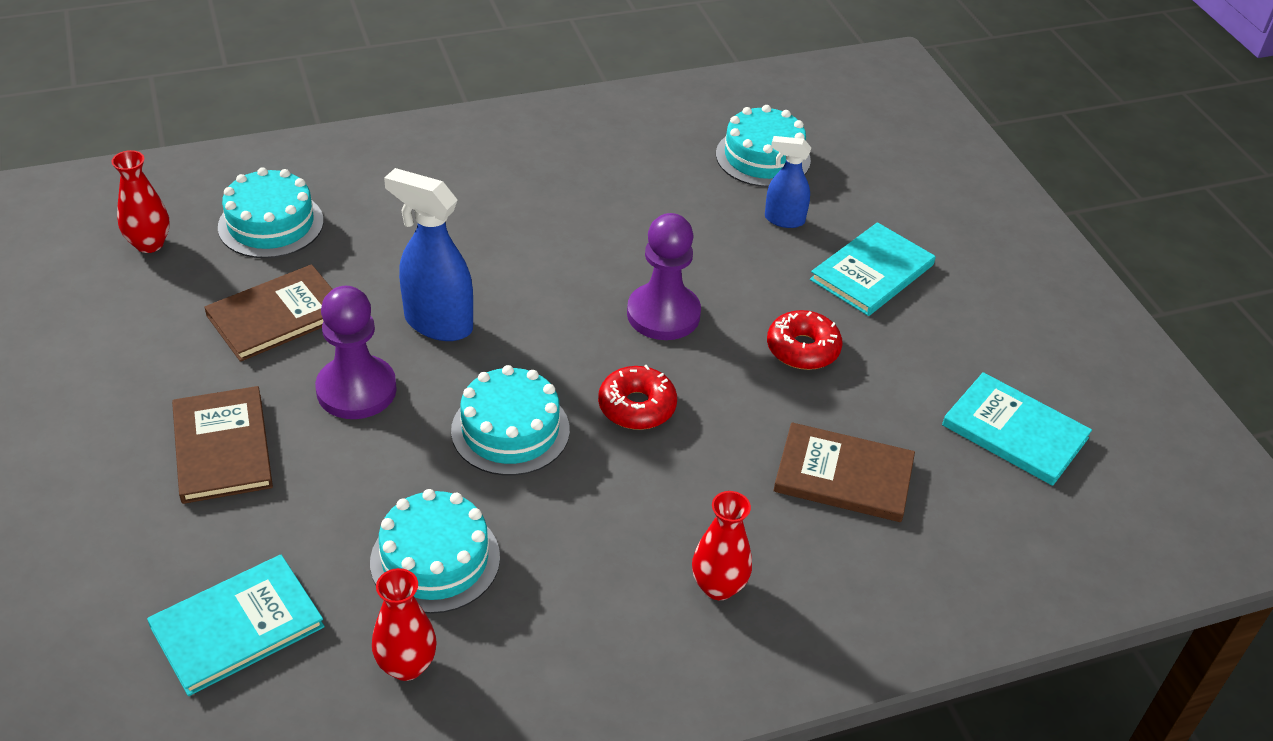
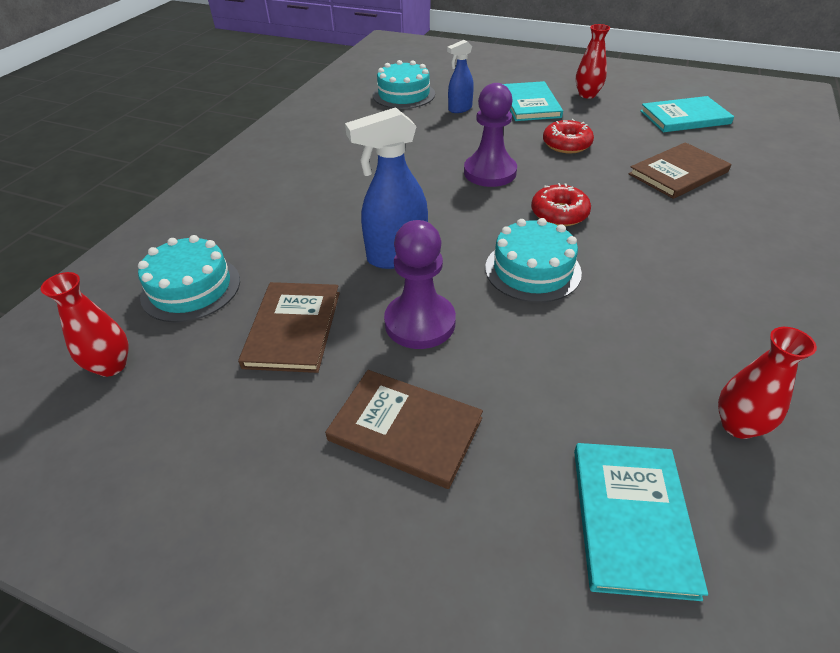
camera: 45 degrees left, 0 degrees up
(435, 559) = (633, 360): turquoise cake -> none
(718, 586) = (741, 250): red vase -> red vase (587, 95)

